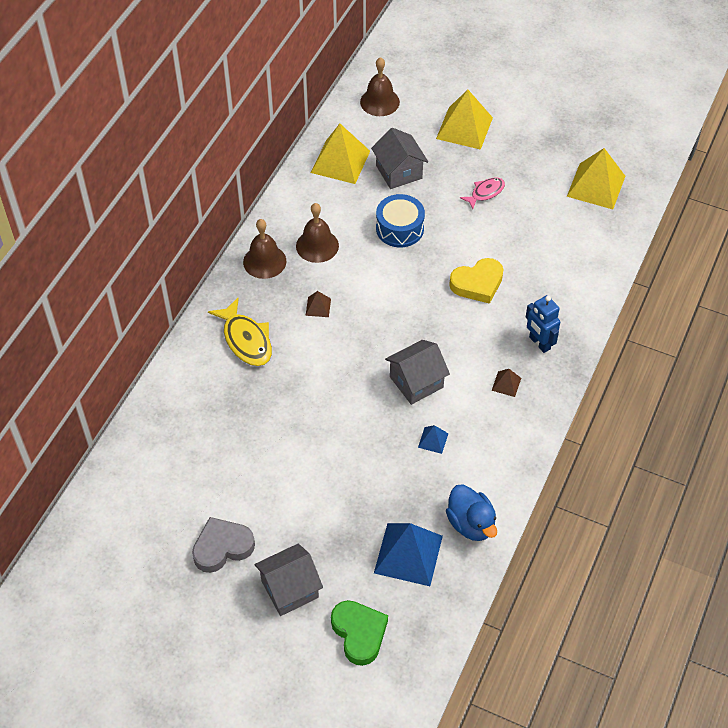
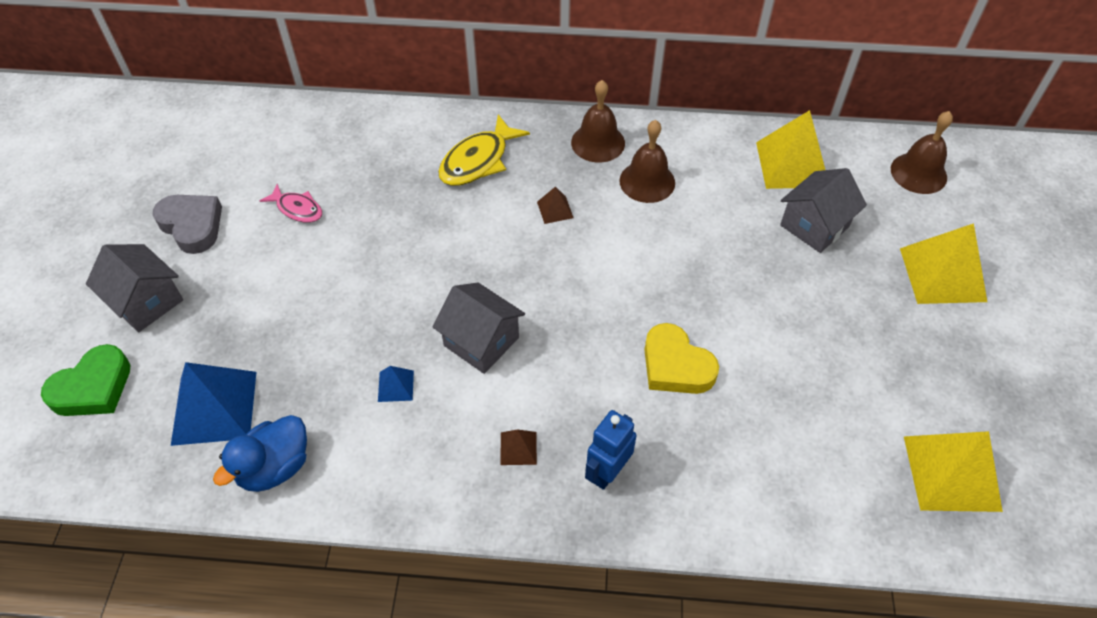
camera: 70 degrees right, 0 degrees up
(399, 228) = (721, 253): blue drum -> none
(485, 193) = (842, 331): pink fish -> pink fish (297, 209)

